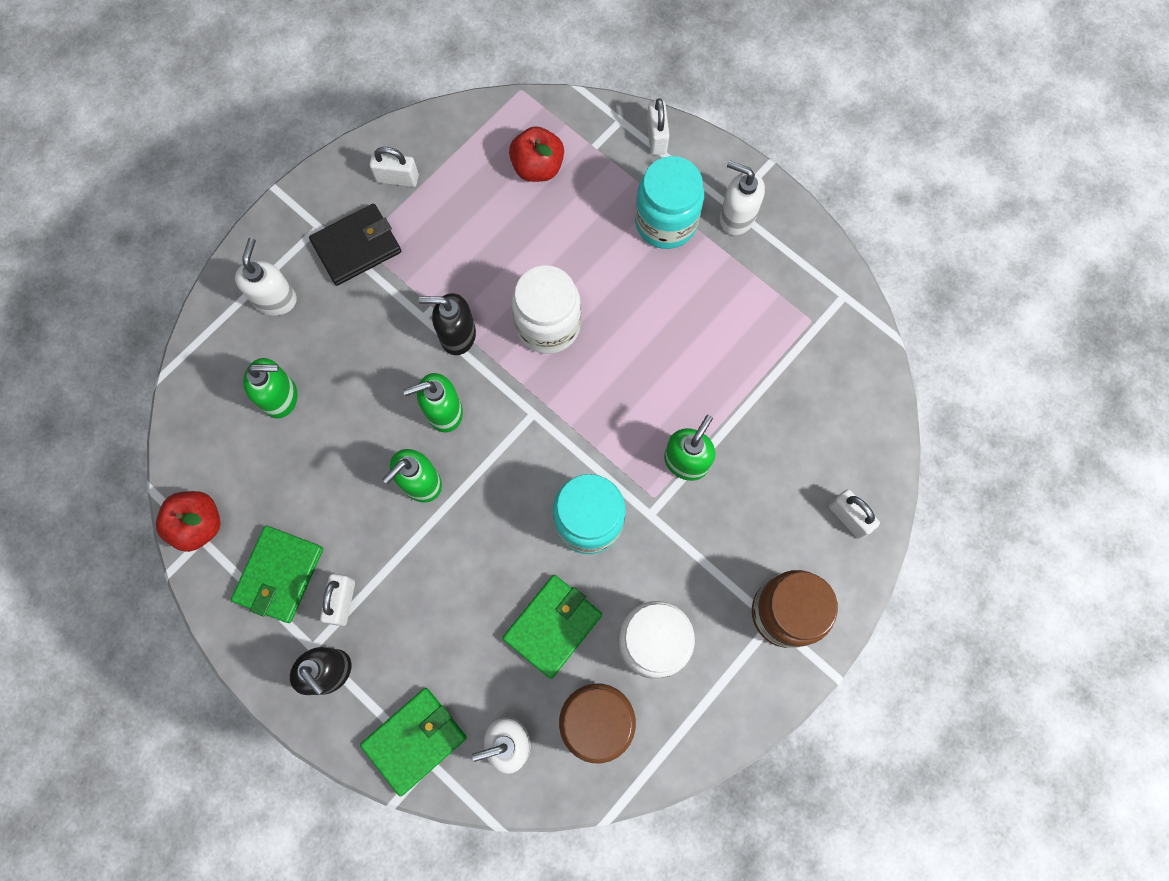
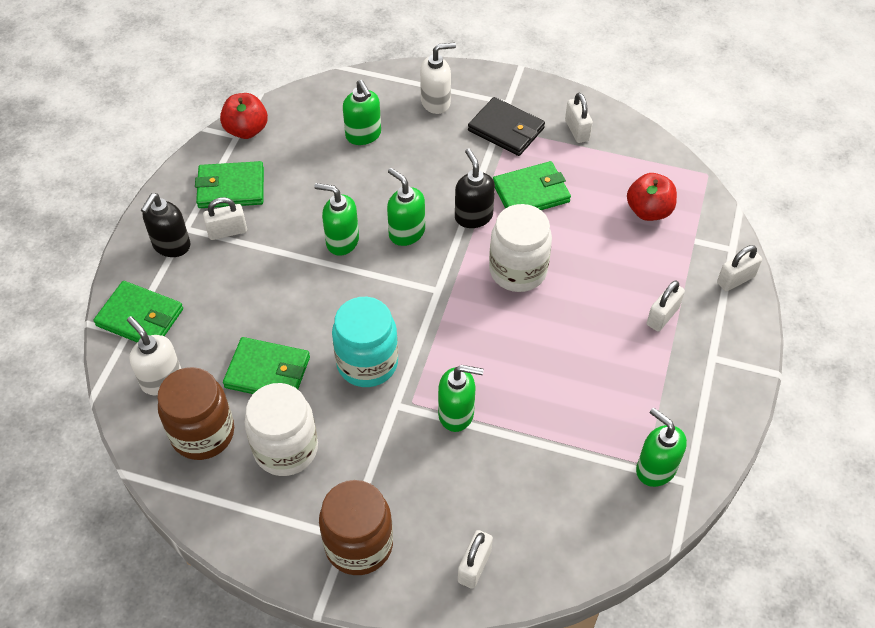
camera: 65 degrees right, 20 degrees down
(456, 264) = (531, 193): none -> green wallet
(665, 222) = (662, 316): turquoise jar -> white padlock
(736, 217) = (704, 367): white soap dispenser -> none
(819, 315) = (655, 469): none -> green soap dispenser

